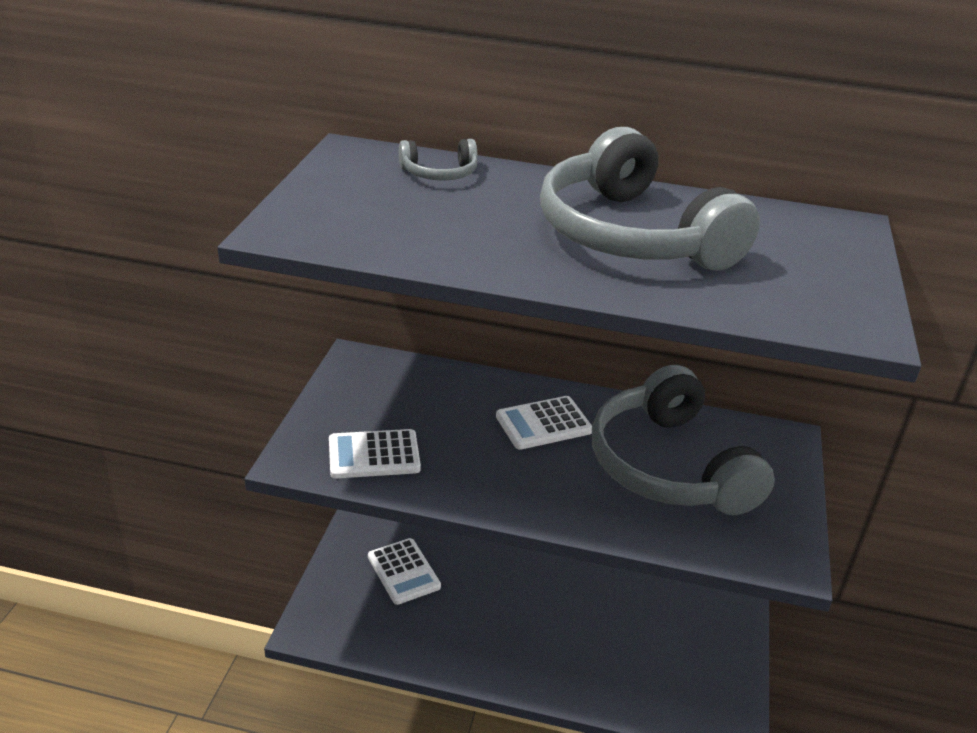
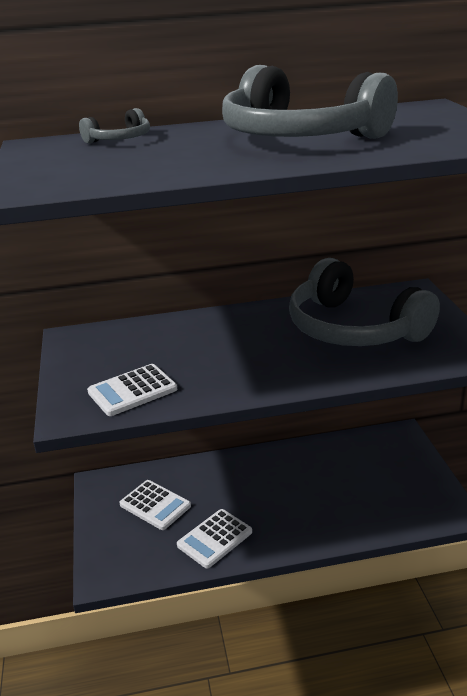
camera: 20 degrees left, 5 degrees down
(543, 424) = (246, 332): white calculator -> white calculator (215, 539)

